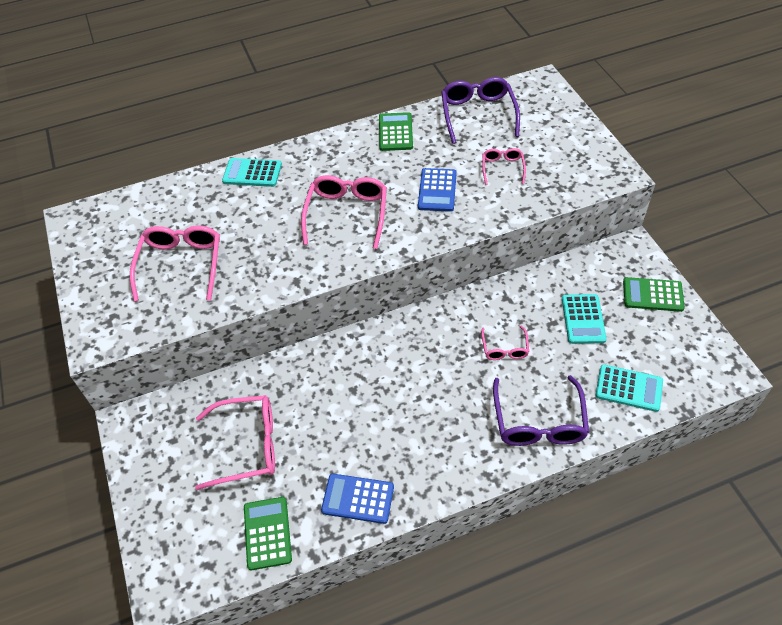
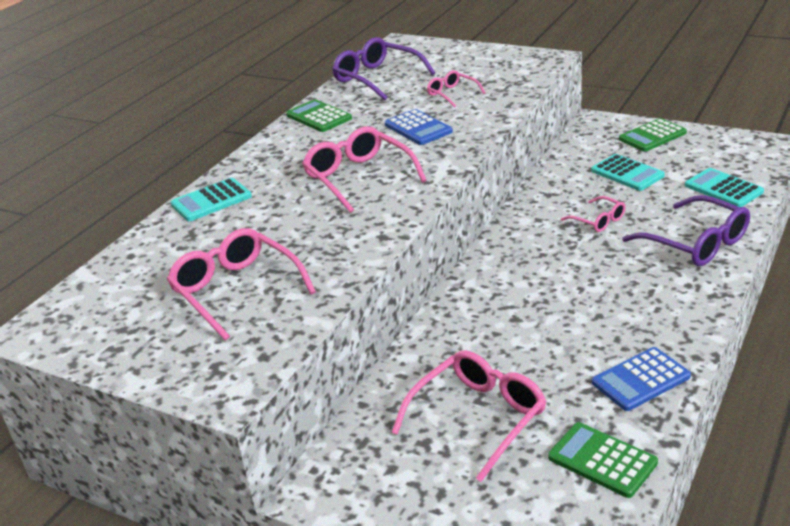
camera: 40 degrees left, 20 degrees down
(629, 388) = (723, 189): turquoise calculator -> turquoise calculator turned 105 degrees counterclockwise

